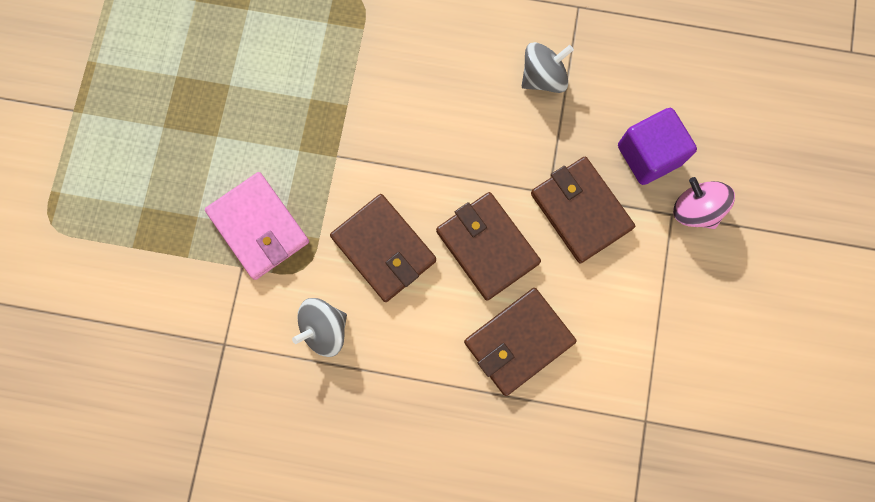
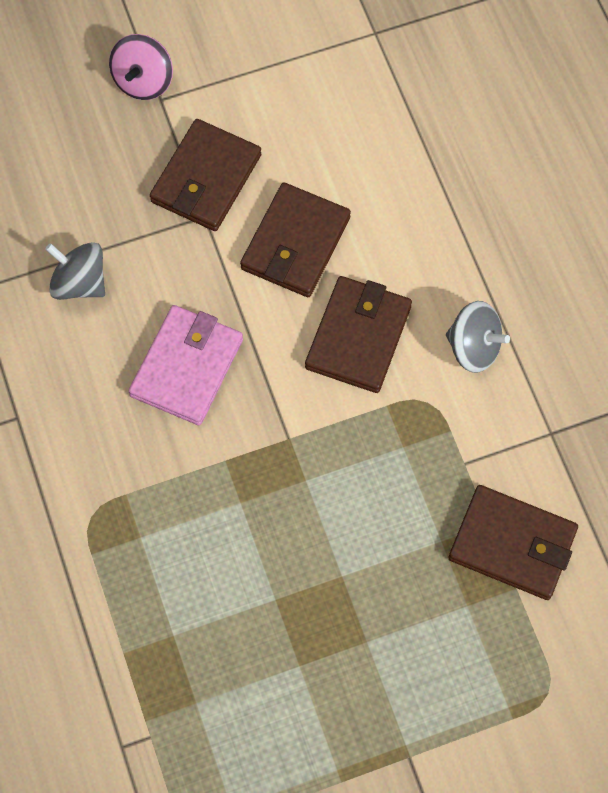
camera: 120 degrees left, 10 degrees down
(258, 227) = (413, 471): pink wallet -> pink wallet (187, 367)
(518, 341) = (371, 169): brown wallet -> brown wallet (512, 544)
(649, 155) = (109, 146): purple cube -> none

